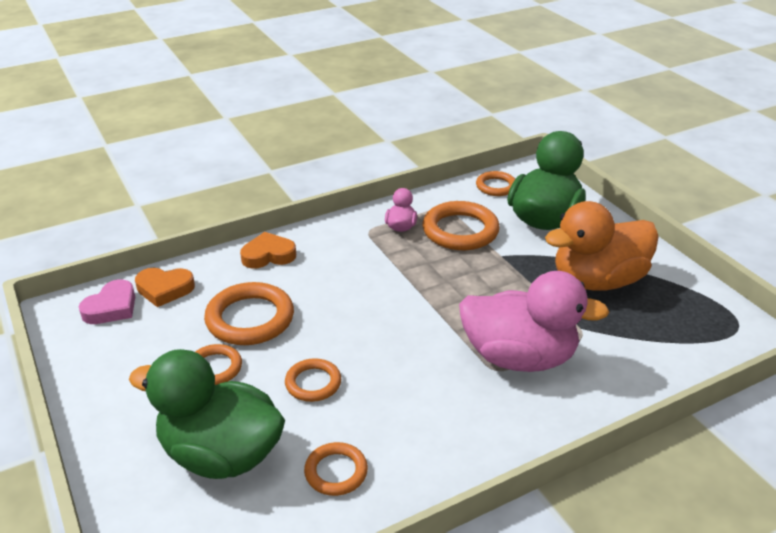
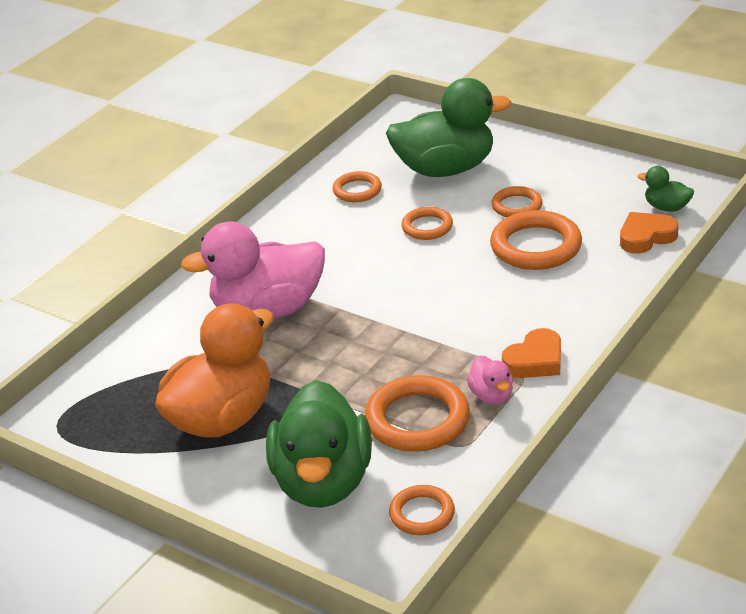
camera: 155 degrees right, 0 degrees up
(111, 307) = (666, 207): pink heart -> green duck
(268, 255) = (596, 304): orange heart -> orange heart (535, 360)

